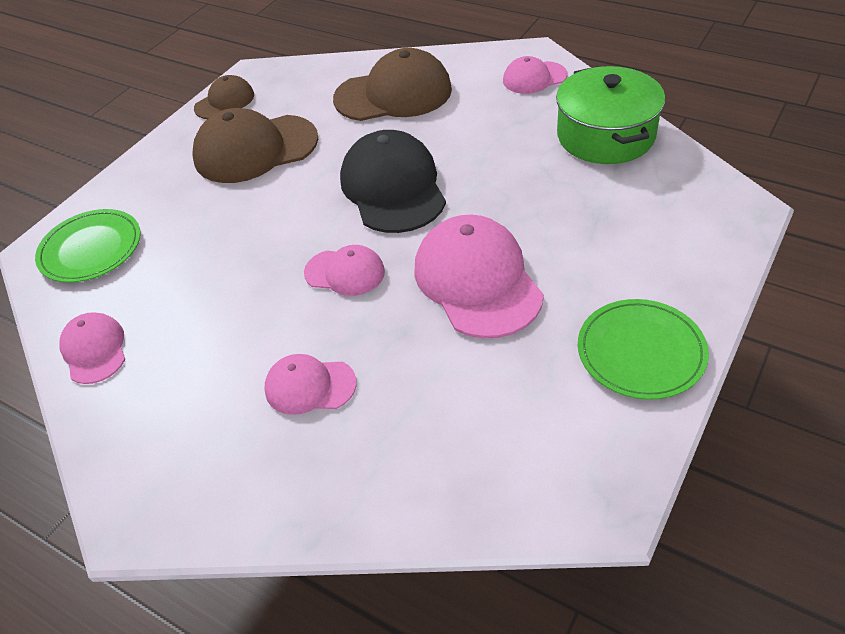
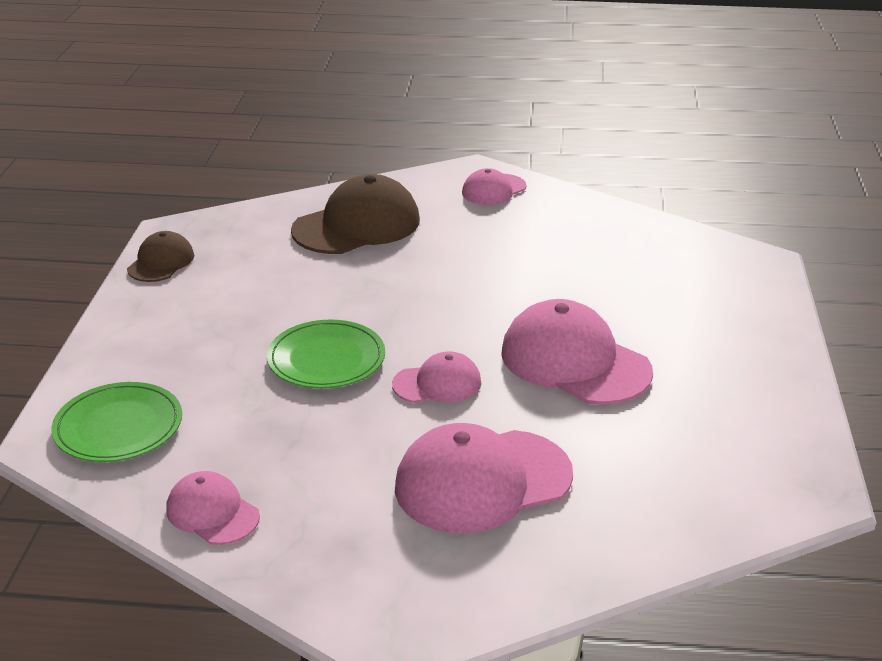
camera: 30 degrees left, 15 degrees down
(255, 149) = (240, 299): brown cap -> none
(310, 386) = (482, 481): pink cap -> pink cap, size x1.83
(393, 187) = (426, 304): black cap -> none
(605, 135) = (600, 226): green pot -> none
(641, 352) = (760, 381): green plate -> green plate (326, 359)

